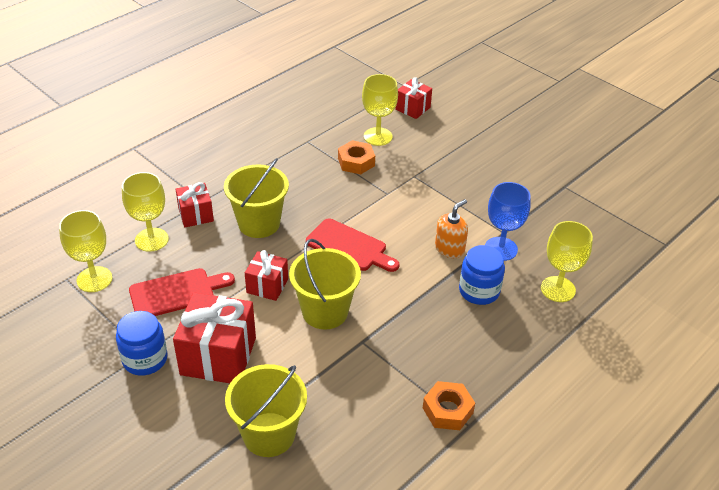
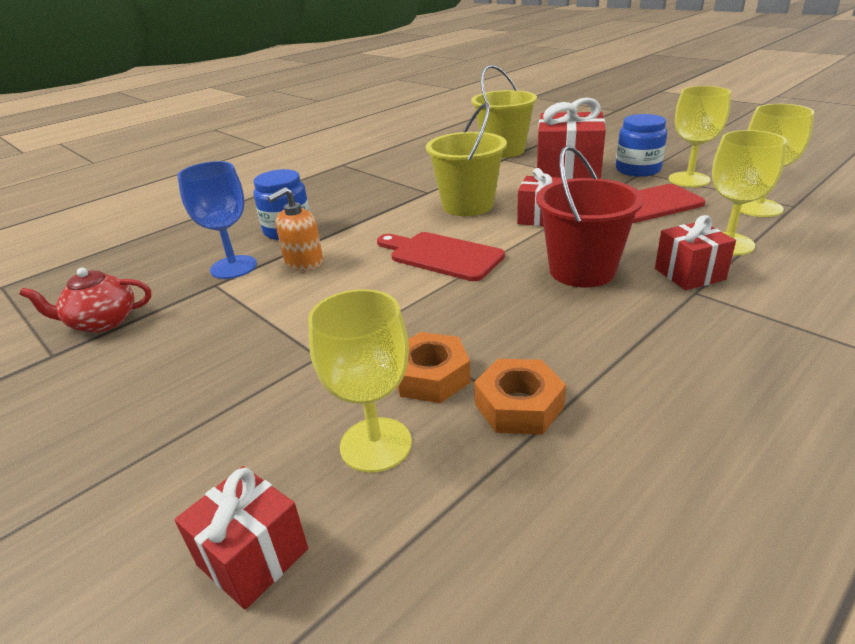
camera: 175 degrees left, 10 degrees down
(259, 223) = (582, 271): yellow bucket -> red bucket
(447, 410) = (357, 168): orange nut -> orange nut (519, 406)
(556, 206) = (102, 322): none -> red teapot
(558, 289) = (194, 238): yellow goblet -> yellow goblet (689, 179)

